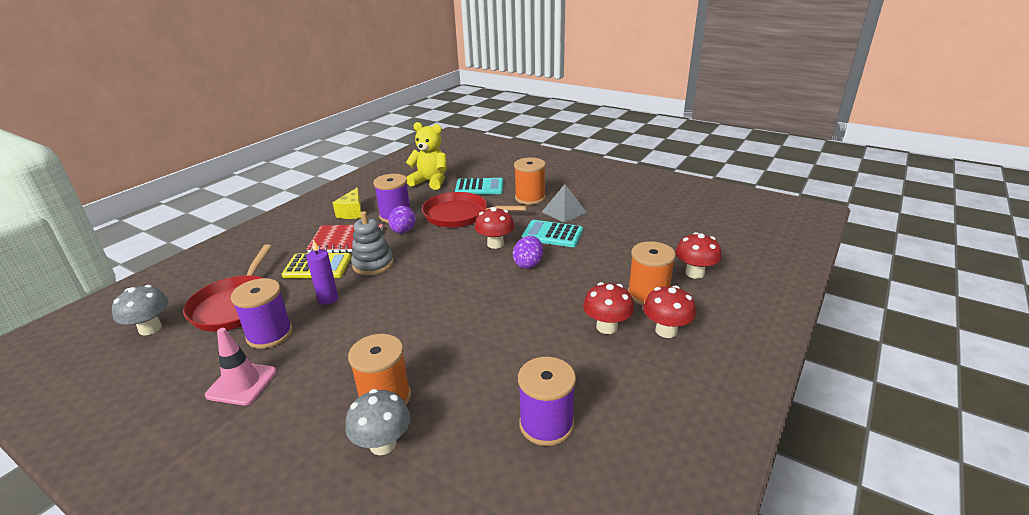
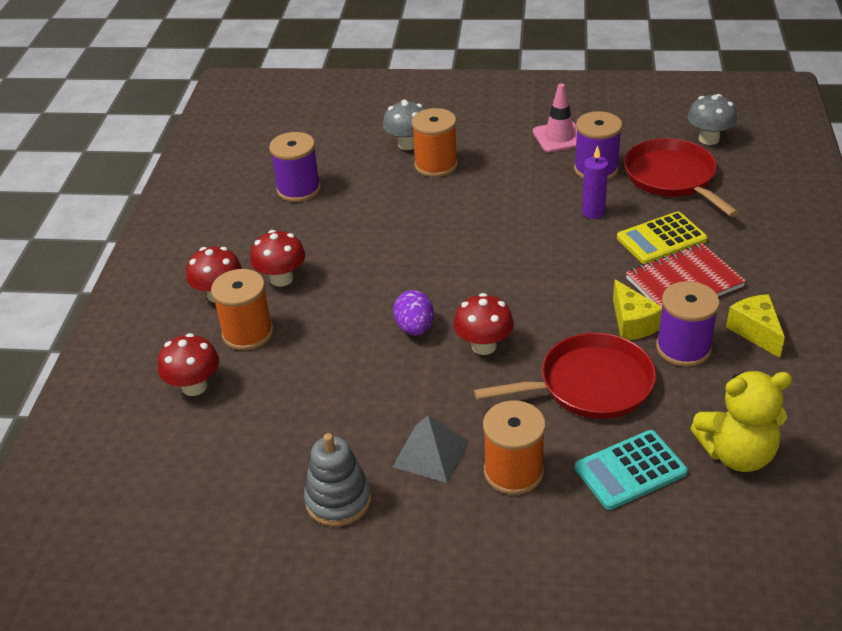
camera: 155 degrees right, 10 degrees up
(373, 264) = (602, 263): grey stacking toy -> grey stacking toy (338, 500)
(403, 231) = (632, 323): purple egg -> yellow cheese
(552, 234) = (417, 392): turquoise calculator -> none

